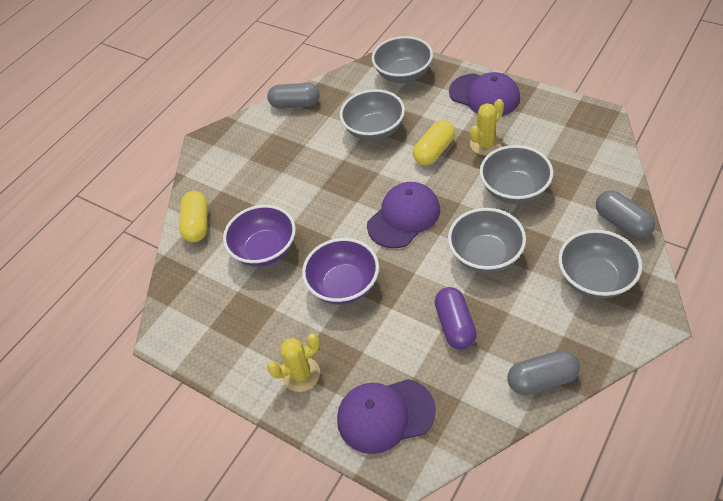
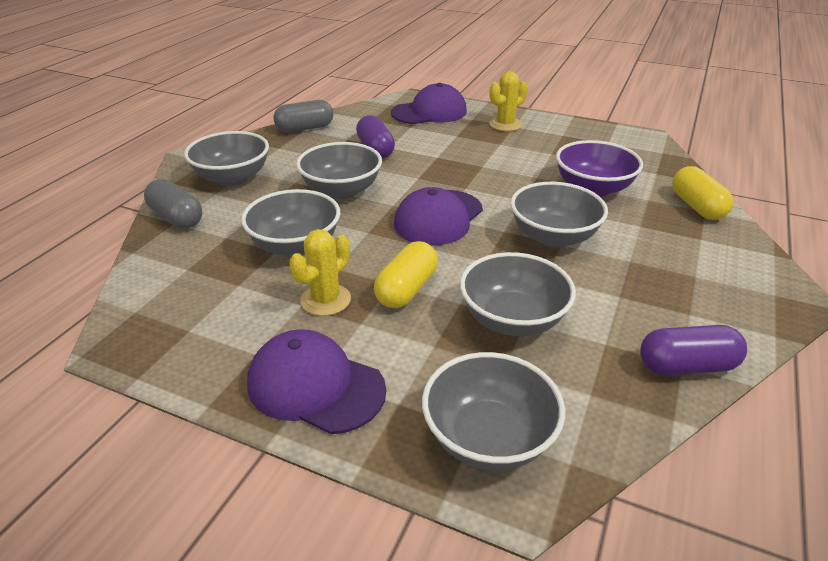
camera: 165 degrees right, 15 degrees down
(295, 104) = (686, 366): grey capsule -> purple capsule
(323, 194) = (553, 237): none -> grey bowl
(344, 285) = (490, 168): purple bowl -> none

